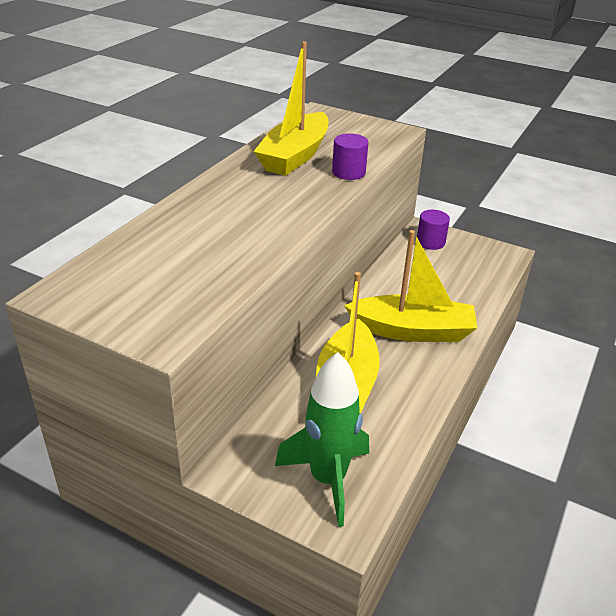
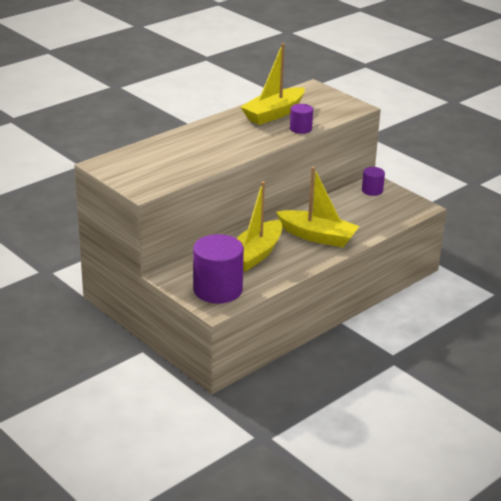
camera: 20 degrees right, 5 degrees down
(328, 479) = (218, 290): green rocket -> purple cylinder

